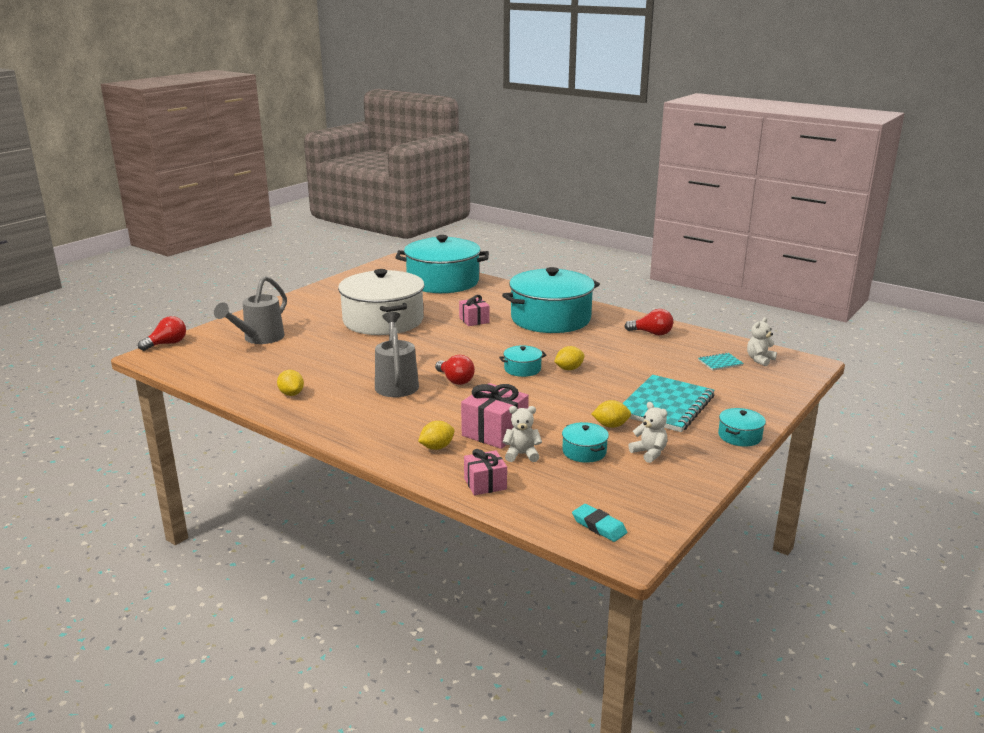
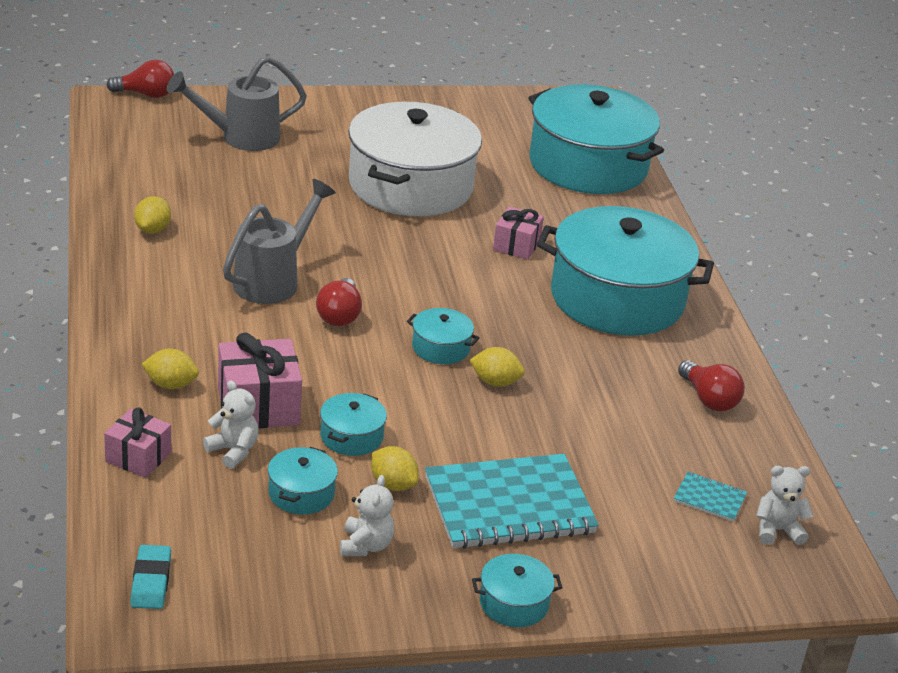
camera: 40 degrees right, 10 degrees up
(557, 419) = (351, 436): none -> turquoise pot

